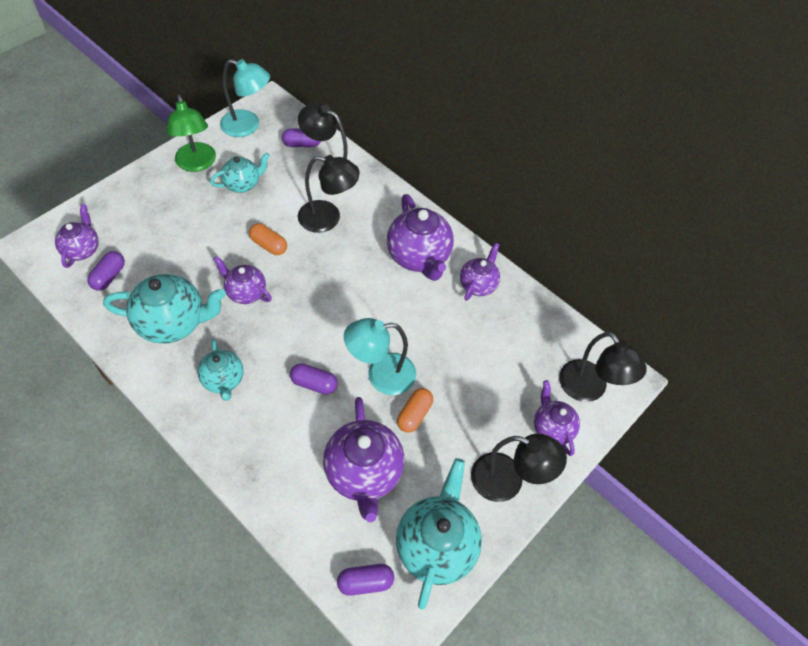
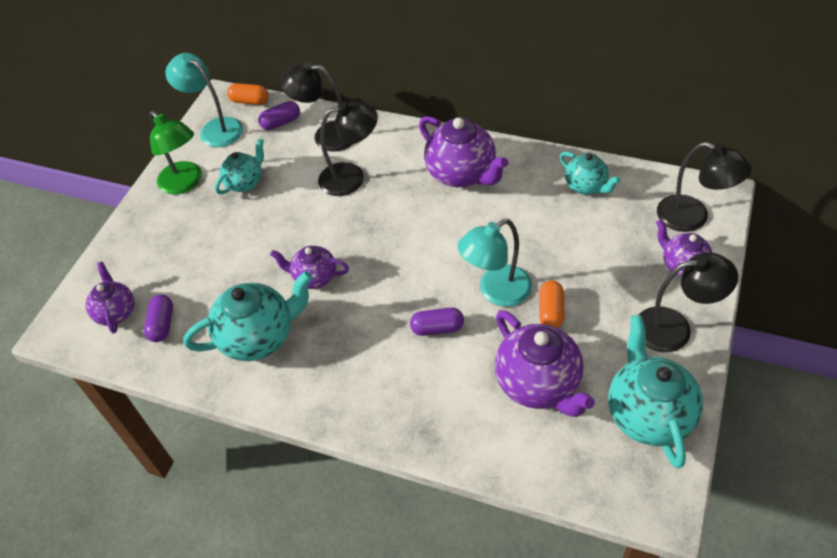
camera: 15 degrees left, 5 degrees down
(223, 380) = (345, 366): turquoise teapot -> turquoise teapot (586, 186)
(248, 126) = (215, 128): turquoise lamp -> turquoise lamp turned 135 degrees counterclockwise
(269, 245) = (309, 225): orange capsule -> orange capsule (249, 101)
(365, 582) = (605, 478): purple capsule -> none
(478, 284) = (533, 174): purple teapot -> none

